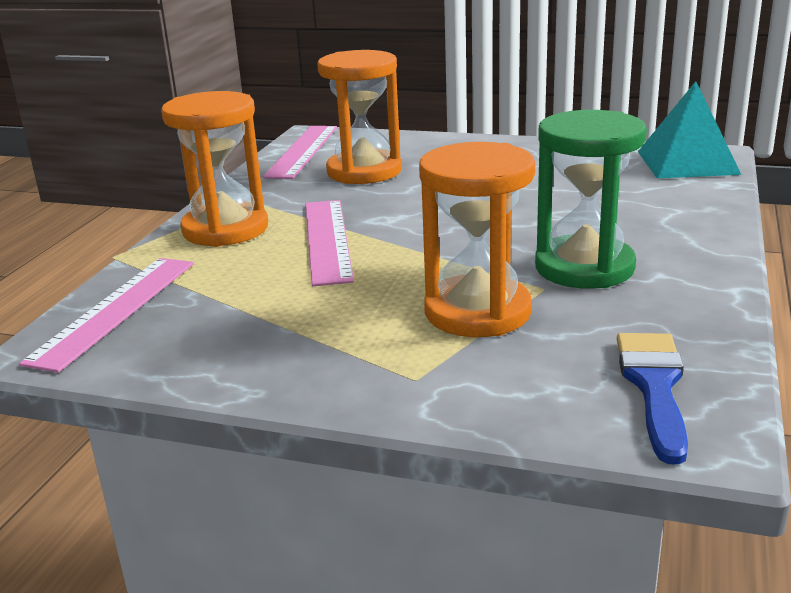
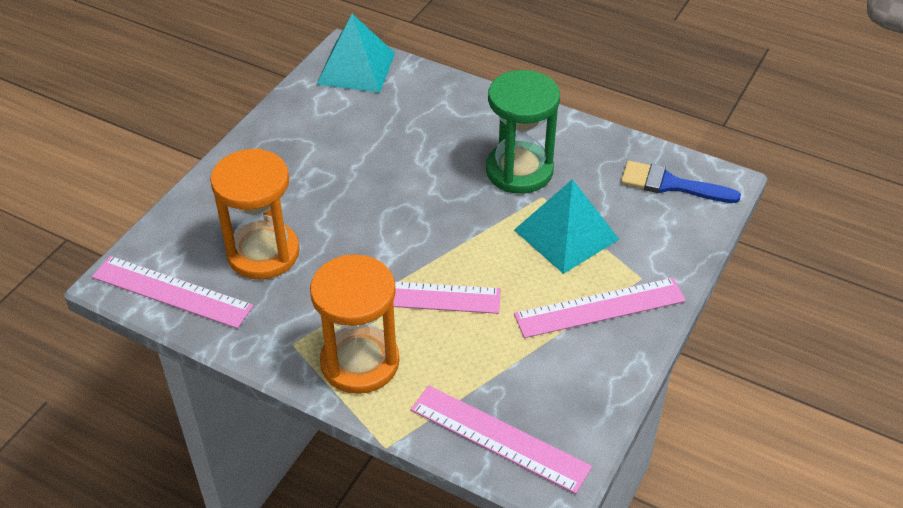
camera: 80 degrees left, 20 degrees up
(341, 351) = (600, 308): none -> pink ruler
(477, 312) = (566, 234): orange hourglass -> turquoise pyramid

